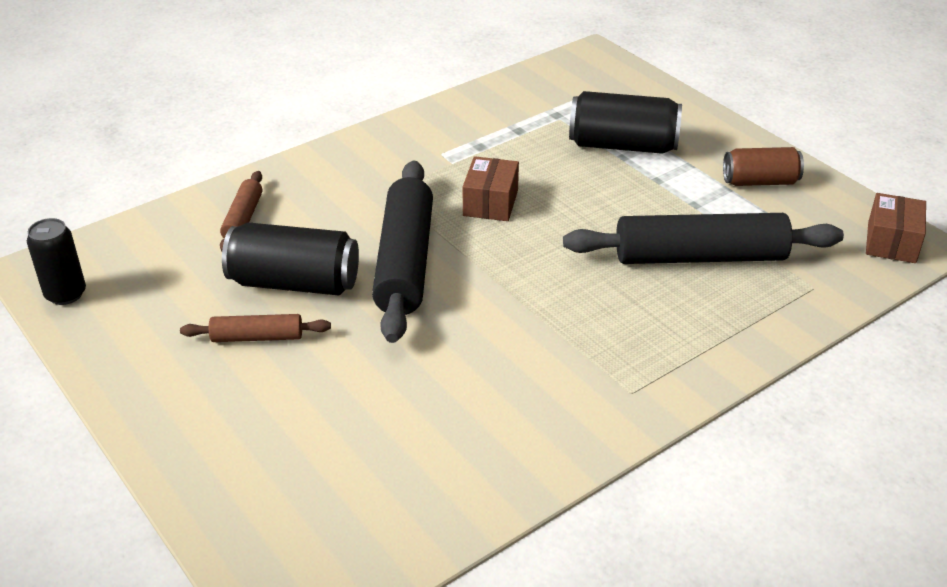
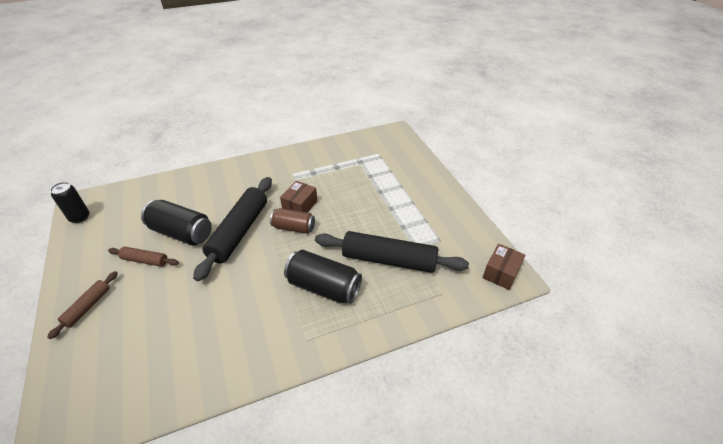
camera: 15 degrees right, 5 degrees up
(243, 219) = (181, 192): brown rolling pin -> brown rolling pin (88, 307)
(622, 145) = (383, 185): black can -> black can (323, 287)
(760, 181) = (445, 219): brown can -> brown can (294, 227)

